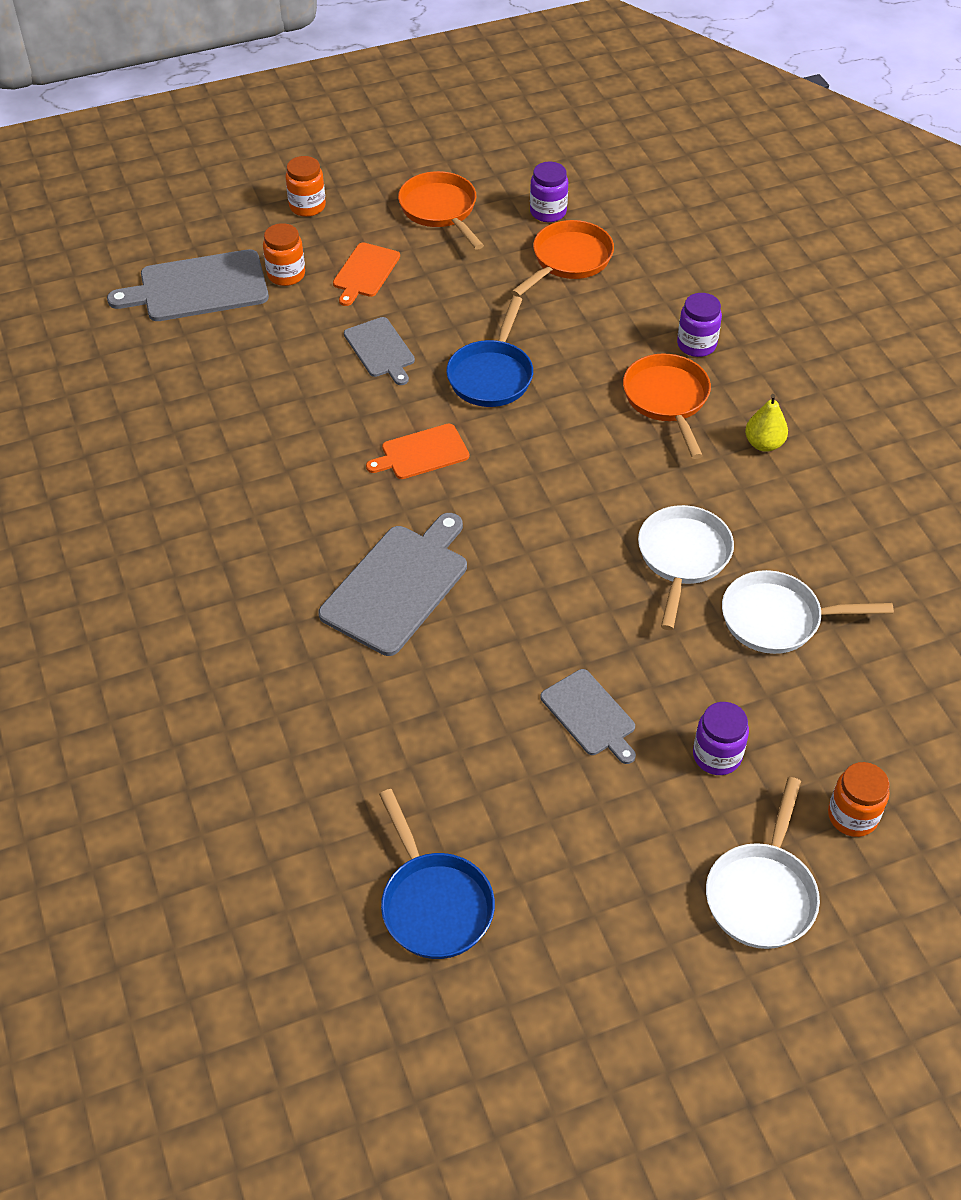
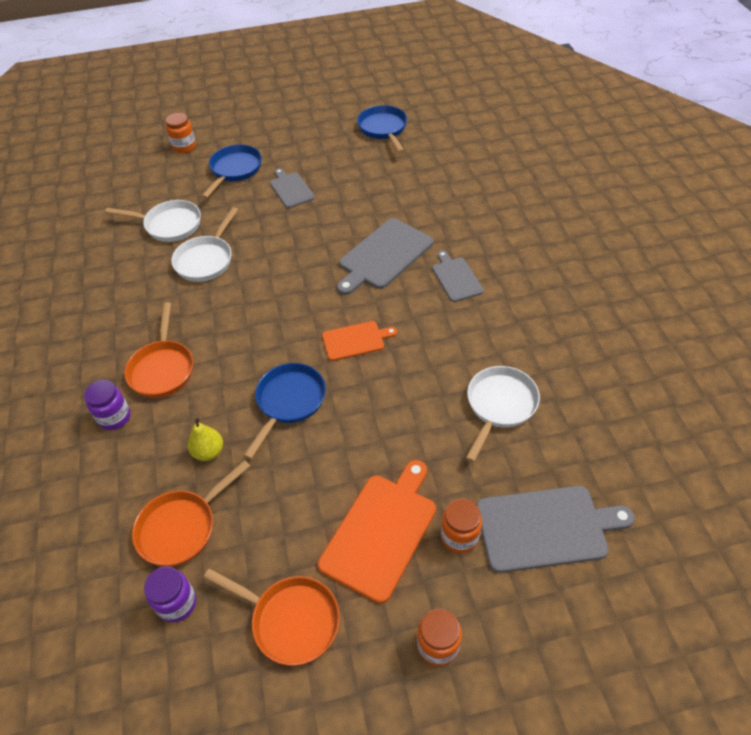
camera: 170 degrees left, 0 degrees up
(365, 272) = (381, 531): orange cutting board -> orange cutting board, size x1.69
(380, 350) = (376, 436): grey cutting board -> grey cutting board (456, 278)
(440, 210) = (290, 620): orange pan -> orange pan turned 45 degrees counterclockwise
(717, 756) = (234, 170): purple jar -> blue pan
(762, 893) = (239, 126): white pan -> white pan (499, 406)
(763, 444) = (113, 328): yellow pear -> yellow pear (208, 452)

